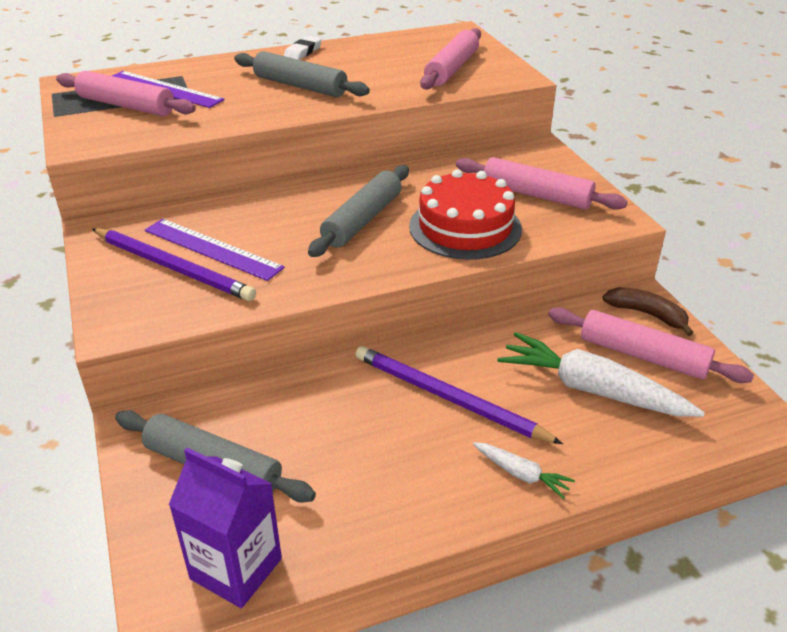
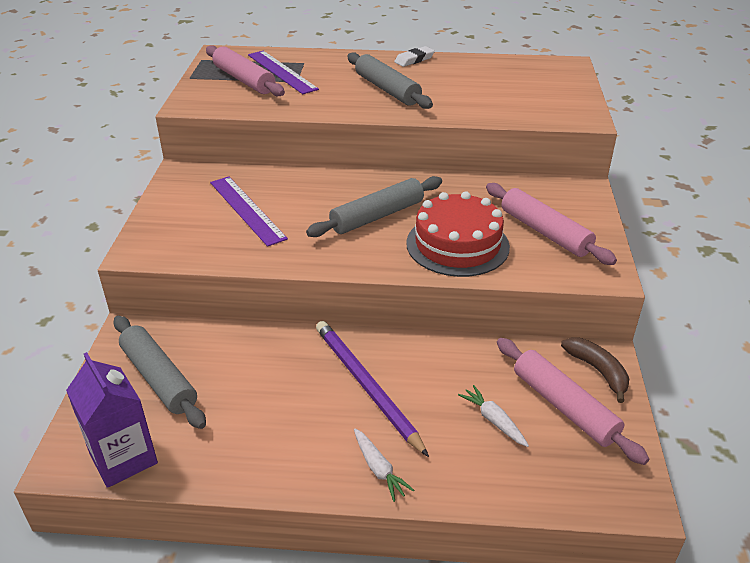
camera: 25 degrees right, 0 degrees up
(173, 267) = (209, 217): purple pencil -> none
(451, 69) = (530, 99): pink rolling pin -> none
(592, 389) = (493, 420): white carrot -> white carrot, size x0.48

